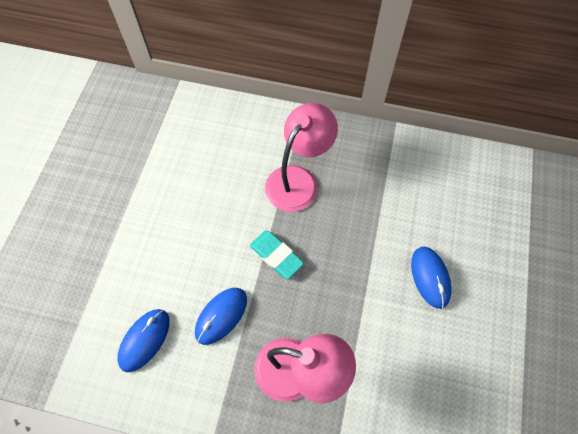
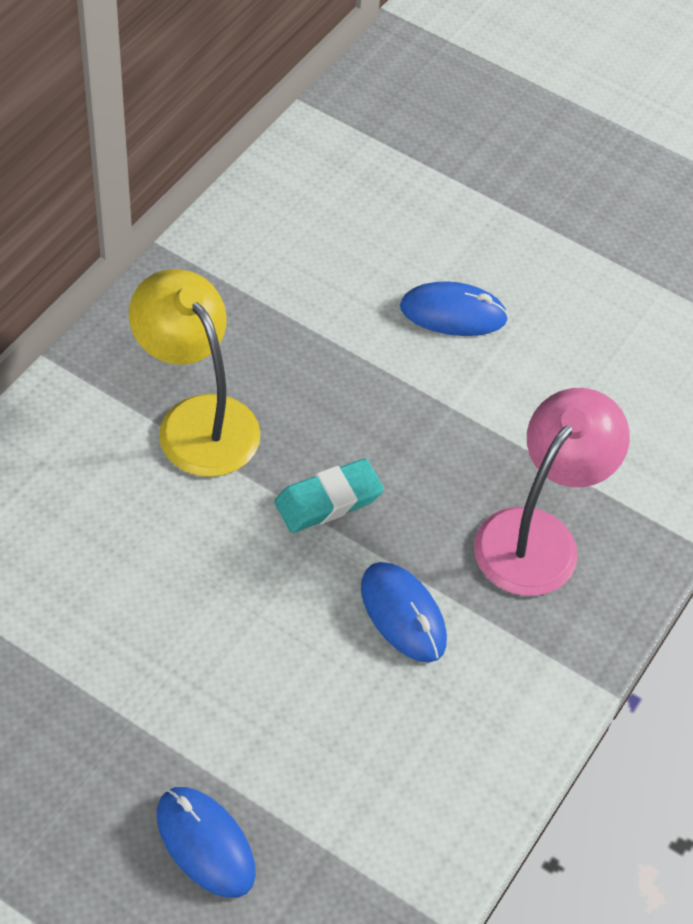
camera: 75 degrees left, 10 degrees down
(144, 340) = (400, 744): blue mouse -> blue mouse (205, 843)
(298, 180) = (197, 420): pink lamp -> yellow lamp

